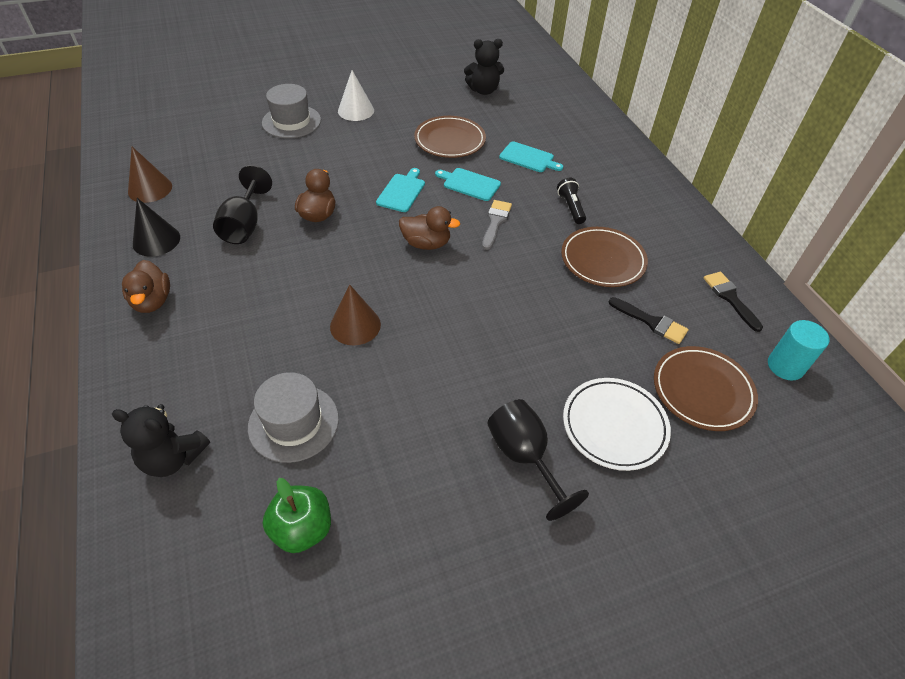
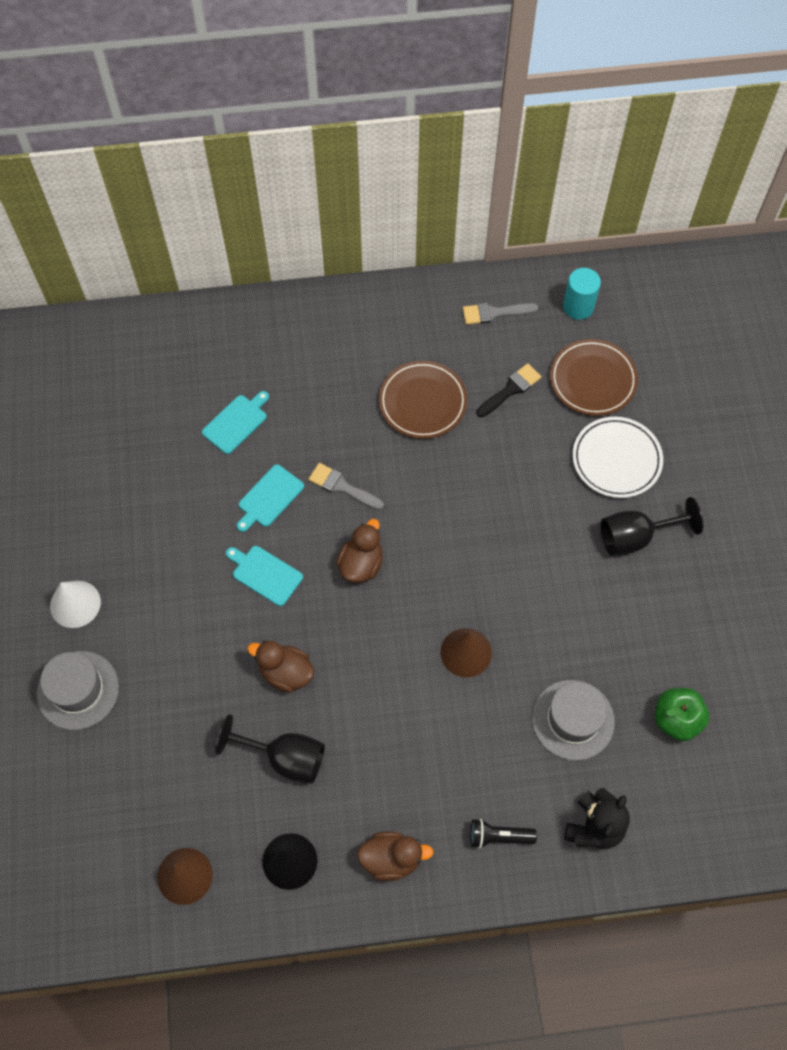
camera: 75 degrees left, 15 degrees up
(450, 140) = (177, 501): brown plate -> none
(483, 90) = (74, 435): black teddy bear -> none
(571, 207) = (335, 405): black flashlight -> black flashlight (499, 836)
(730, 298) = (494, 313): black brush -> grey brush

